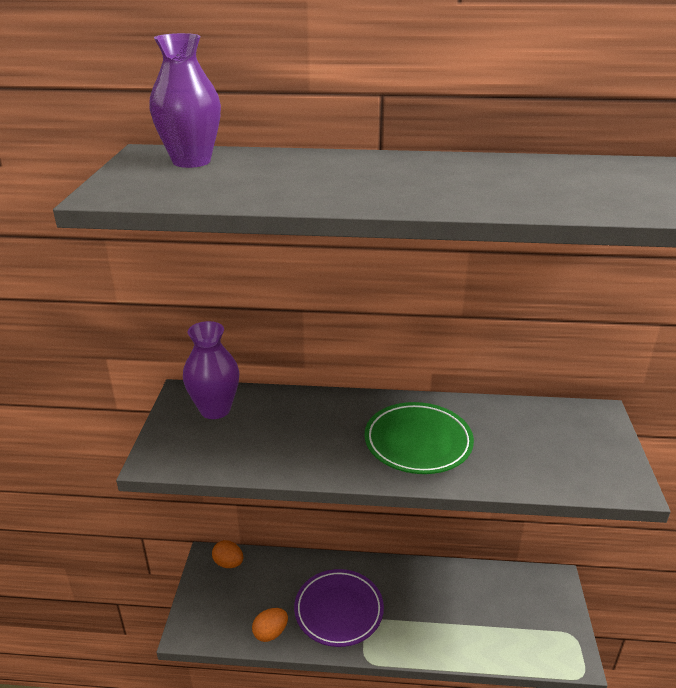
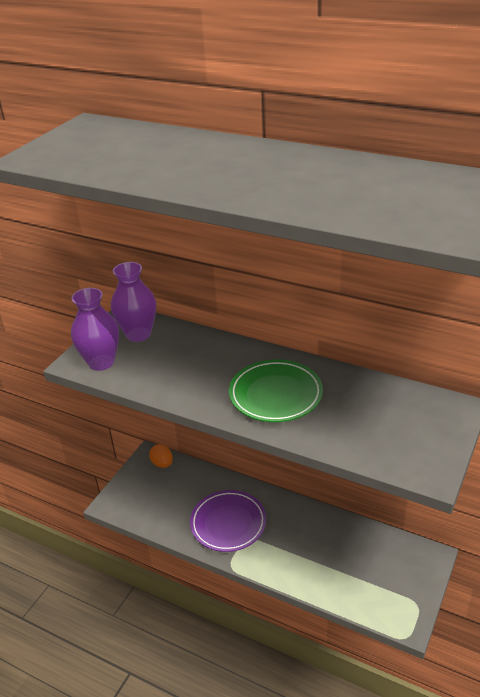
camera: 25 degrees right, 5 degrees up
(191, 161) = (108, 134): purple vase -> purple vase (101, 362)
(270, 633) = (168, 524): orange egg -> none

